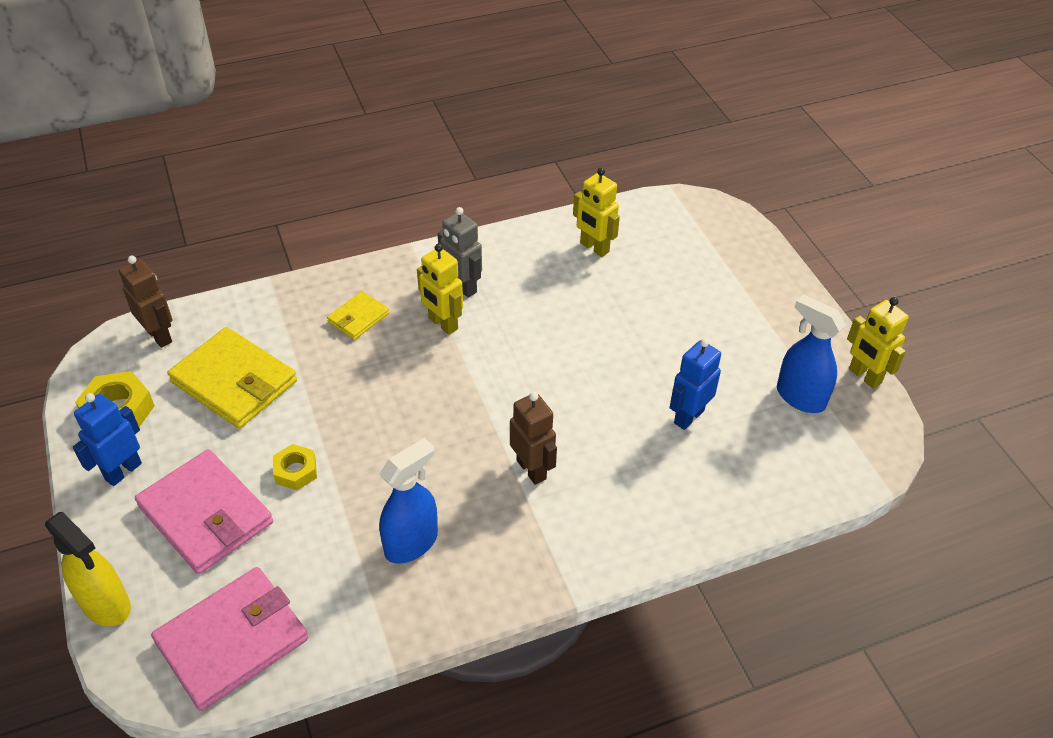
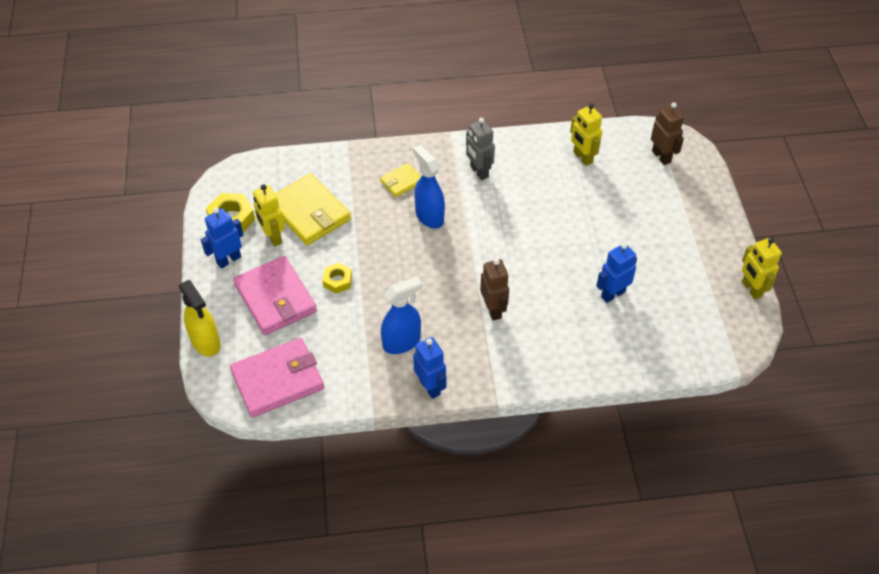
camera: 15 degrees right, 5 degrees up
(159, 336) = (266, 171): brown robot -> brown robot (661, 156)
(442, 324) = (458, 196): yellow robot -> yellow robot (273, 237)
(469, 602) = (430, 387): none -> blue robot
(800, 397) = (698, 295): blue spray bottle -> blue spray bottle (429, 216)

